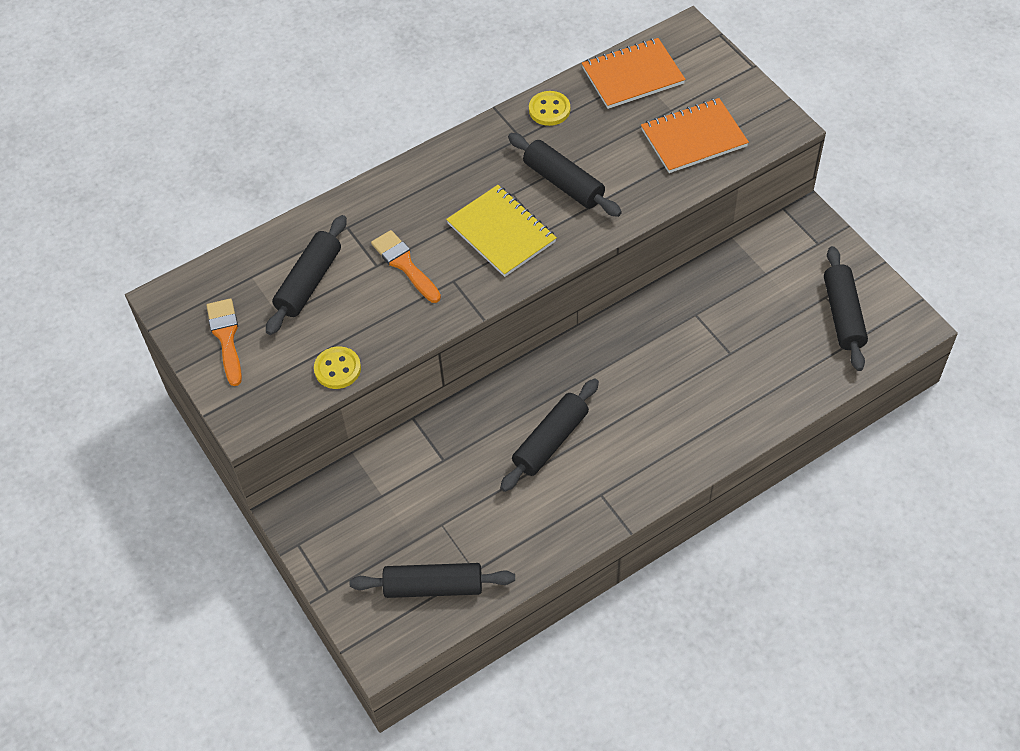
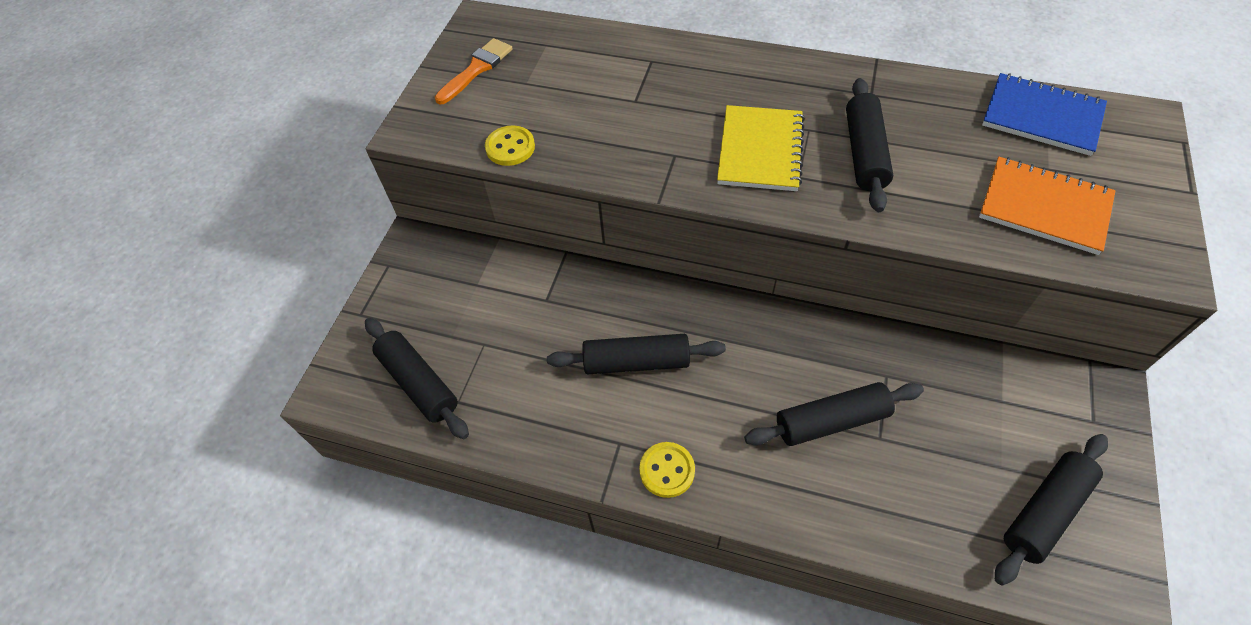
camera: 50 degrees right, 0 degrees up
(309, 282) = (575, 76): black rolling pin -> black rolling pin (831, 421)
(404, 264) = (655, 115): orange brush -> none
(549, 110) = (924, 91): yellow button -> yellow button (667, 470)
(632, 75) = (1041, 116): orange notebook -> blue notebook

